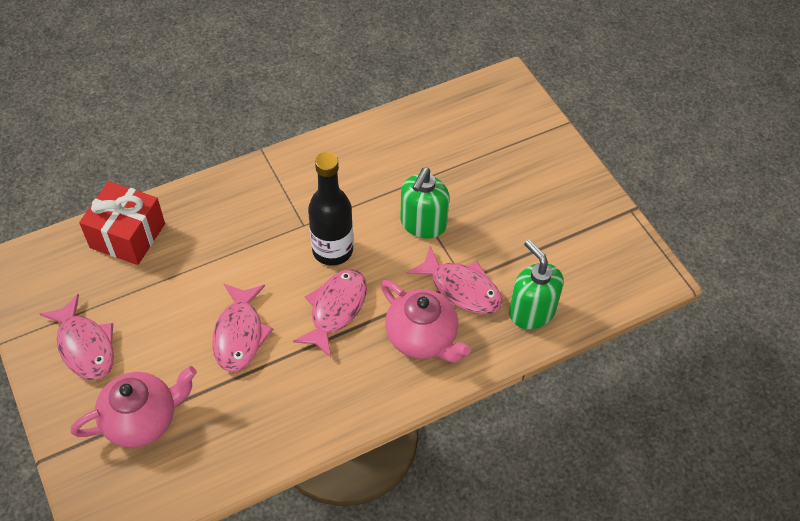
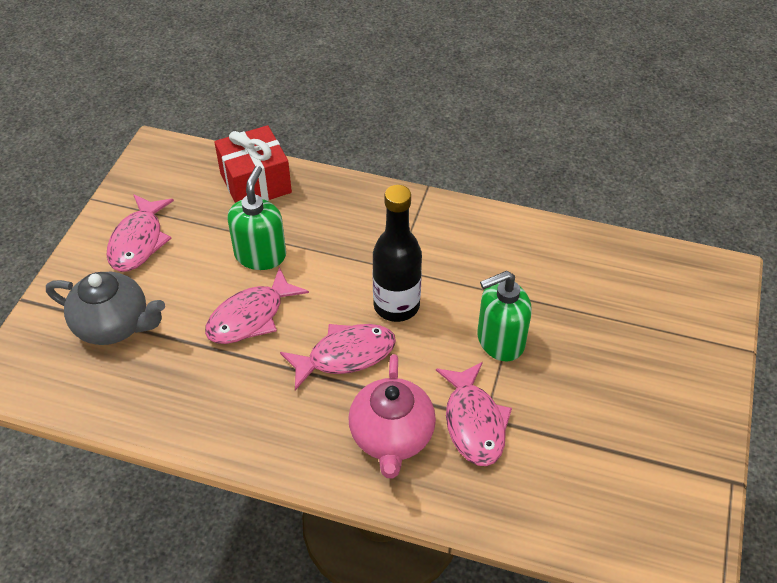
camera: 45 degrees right, 5 degrees down
(142, 419) = (114, 325): pink teapot -> grey teapot
(531, 311) = (519, 495): green soap dispenser -> green soap dispenser (260, 255)

